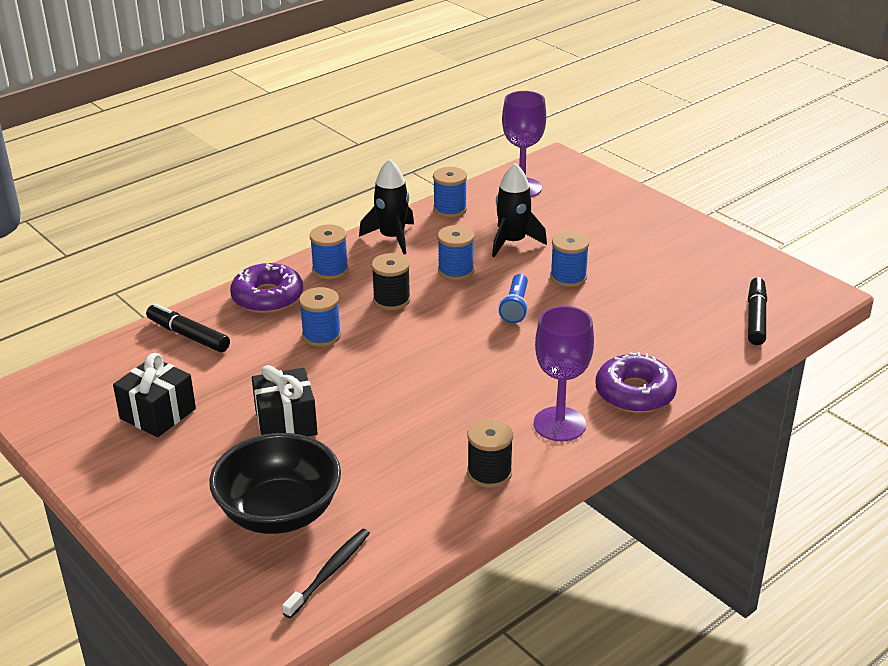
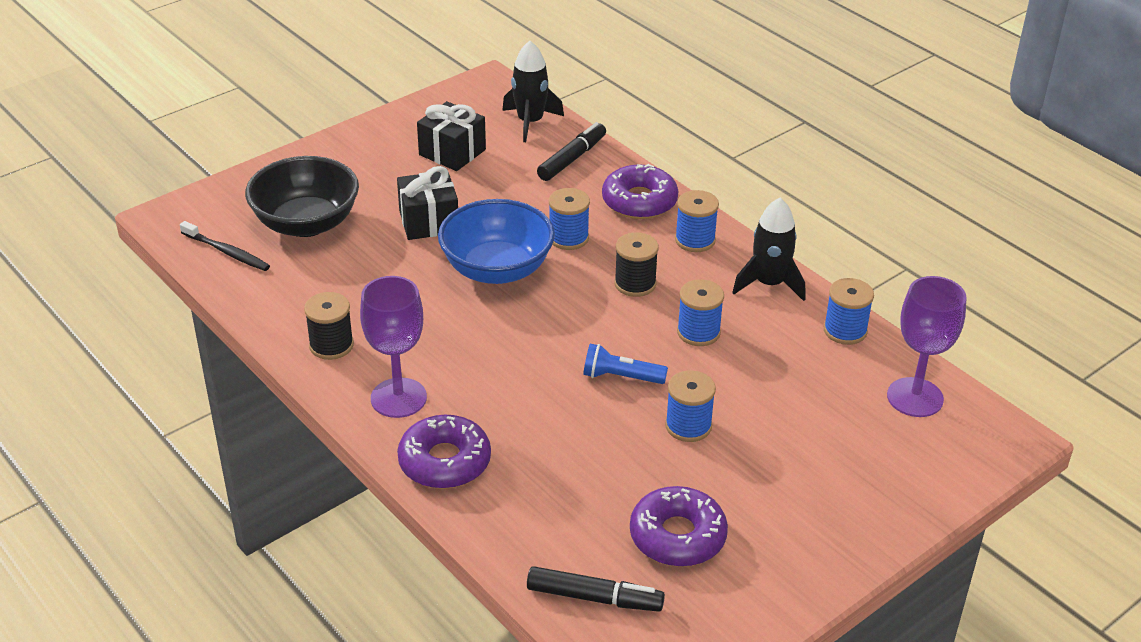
camera: 90 degrees right, 5 degrees up
(368, 375) = (497, 269): none -> blue bowl
(512, 242) = (769, 382): black rocket -> black rocket (530, 122)
(685, 283) = (677, 536): none -> purple donut

